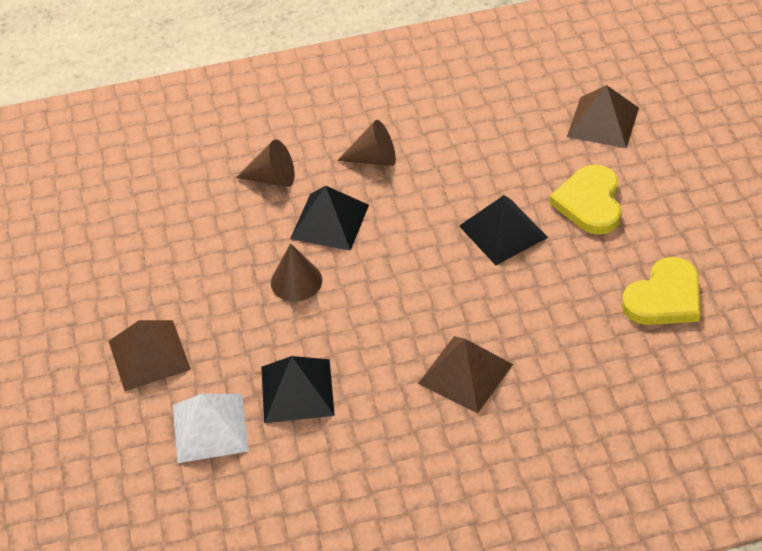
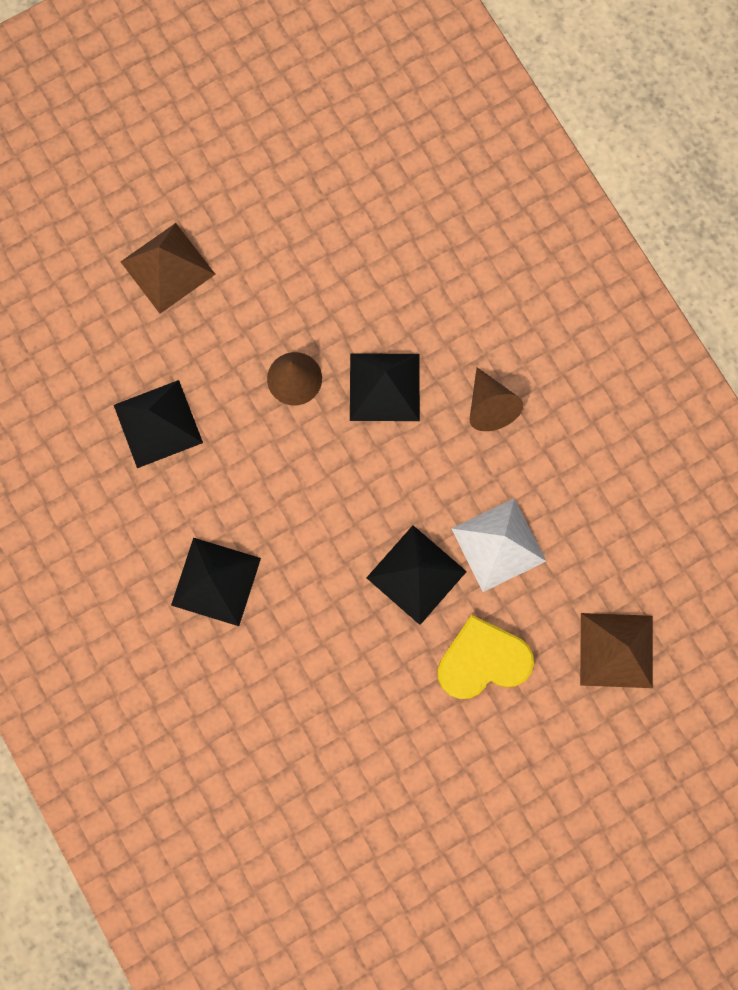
camera: 70 degrees right, 30 degrees up
(210, 427) = (97, 356): white pyramid -> white pyramid (498, 545)
(272, 178) = (432, 306): brown cone -> none
(465, 373) = (216, 581): brown pyramid -> black pyramid
(664, 297) = (364, 766): yellow heart -> none

